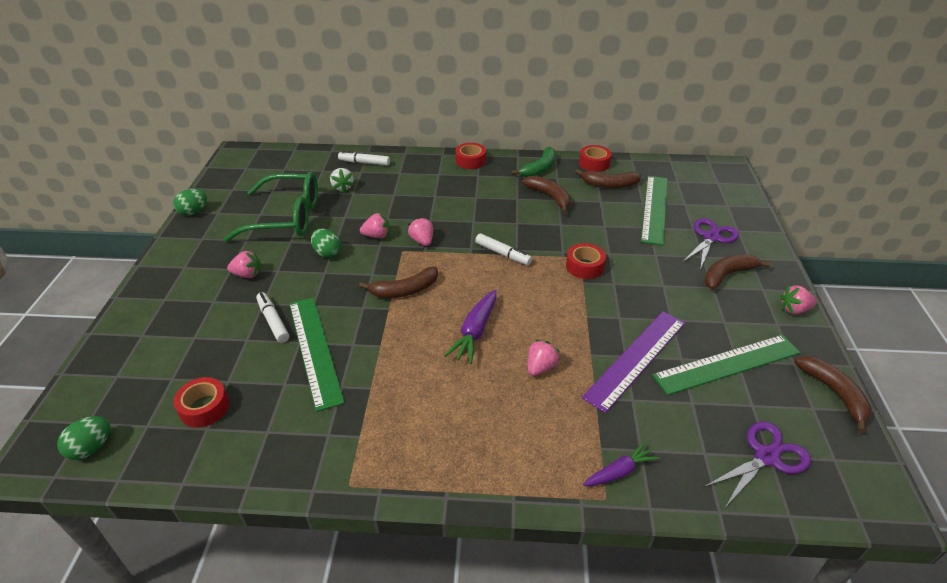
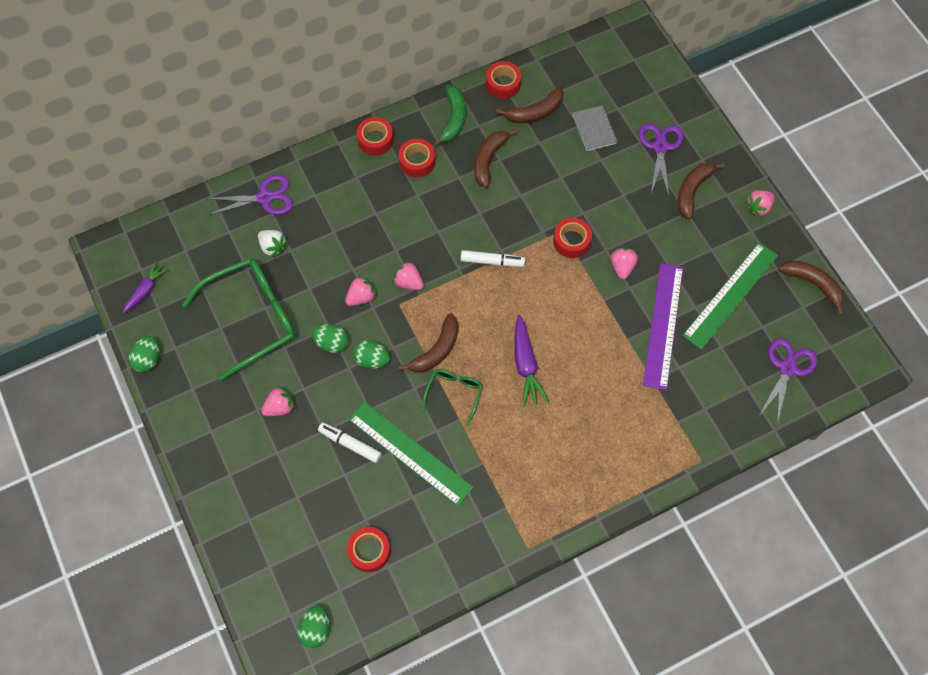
camera: 30 degrees left, 25 degrees up
(347, 275) = (372, 360): none -> green egg
(364, 163) = (265, 197): white marker -> purple scissors
(392, 325) = (454, 393): none -> green glasses
(491, 180) = (417, 161): none -> red tape
(540, 367) = (597, 373): pink strawberry -> pink strawberry (622, 267)
(549, 197) = (489, 160): brown banana -> brown banana turned 90 degrees counterclockwise
(619, 471) = (699, 434): purple carrot -> purple carrot (146, 290)
(655, 208) = (594, 129): green ruler -> grey notebook

